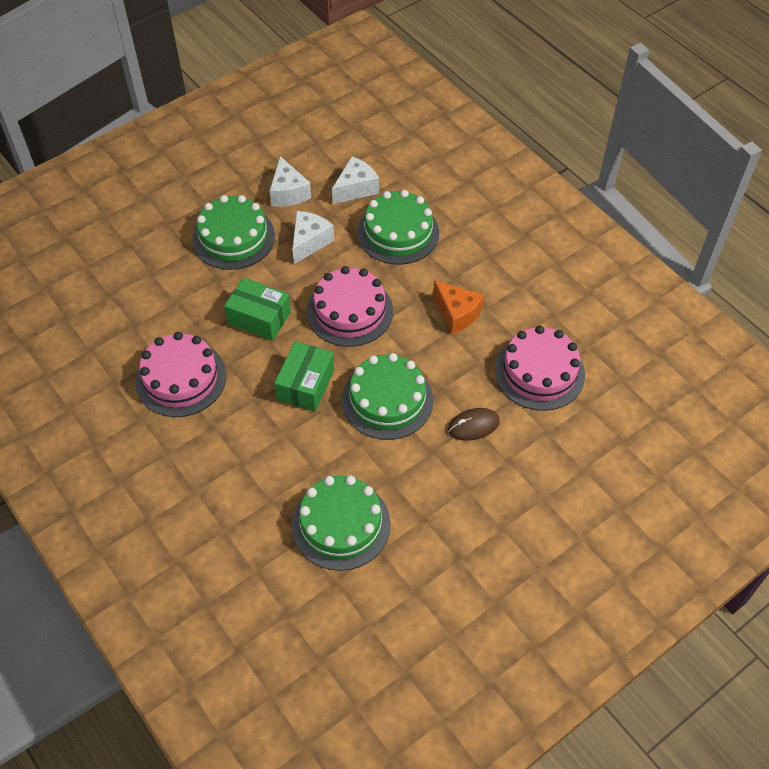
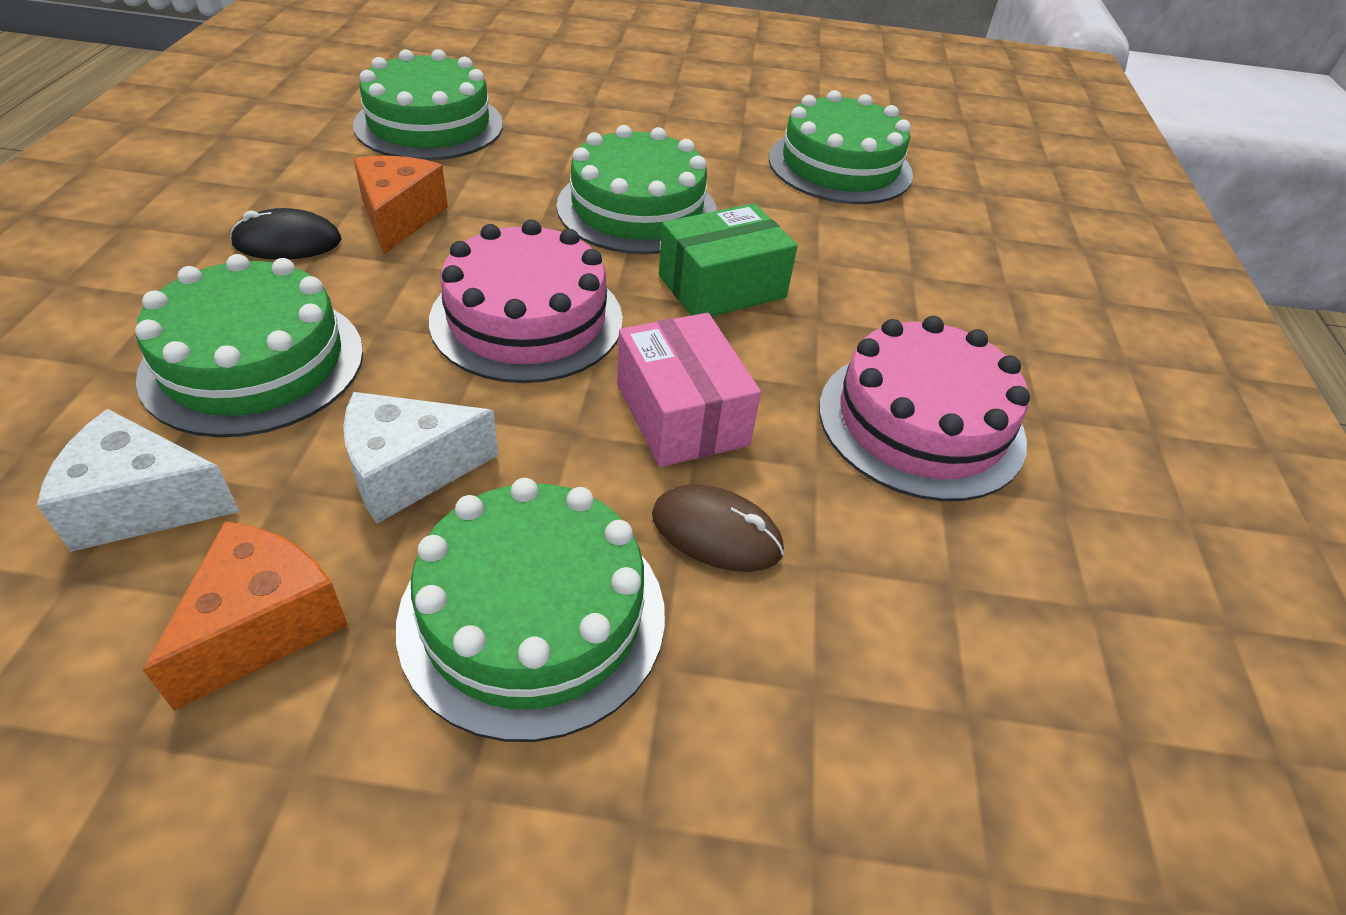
camera: 140 degrees left, 10 degrees down
(259, 318) = (681, 414): green box -> pink box
(288, 193) = (264, 626): white cheese -> orange cheese
(469, 272) = (287, 242): none -> black mouse
(473, 425) = (578, 138): brown mouse -> brown mouse (716, 533)
(539, 372) = (429, 125): pink cake -> green cake

